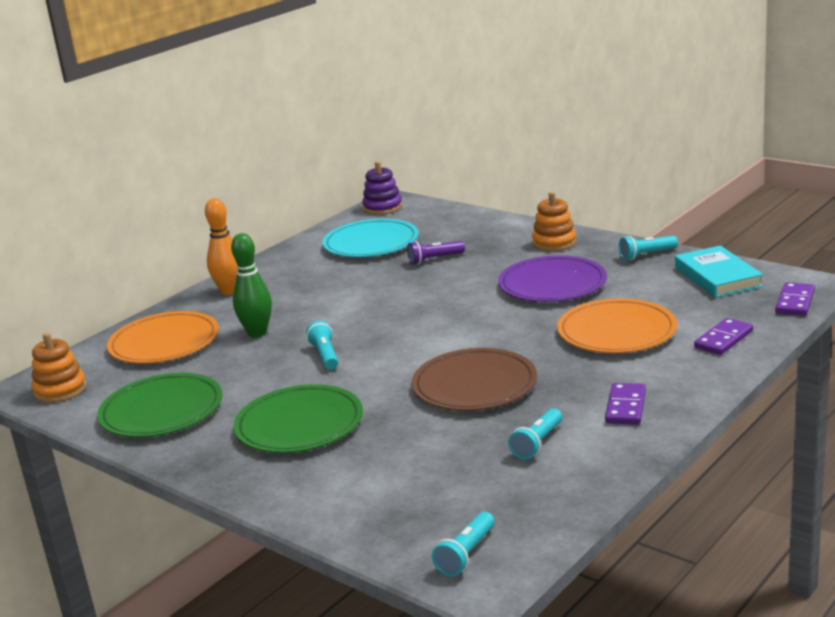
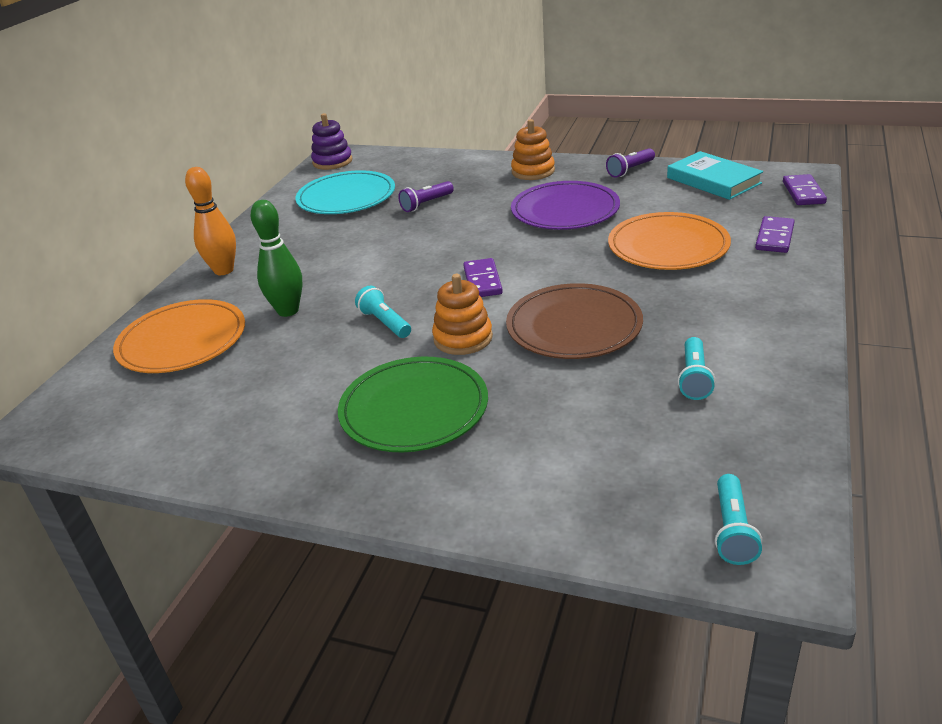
camera: 20 degrees left, 10 degrees up
(60, 390) = (82, 424): orange stacking toy -> orange stacking toy (463, 338)
(161, 410) = (232, 425): green plate -> none
(626, 407) = (747, 321): purple domino -> purple domino (482, 281)
(646, 255) = (630, 170): turquoise flashlight -> purple flashlight

